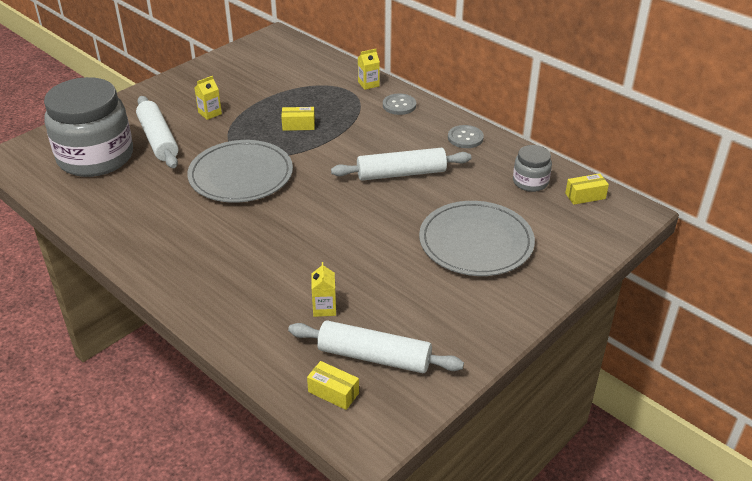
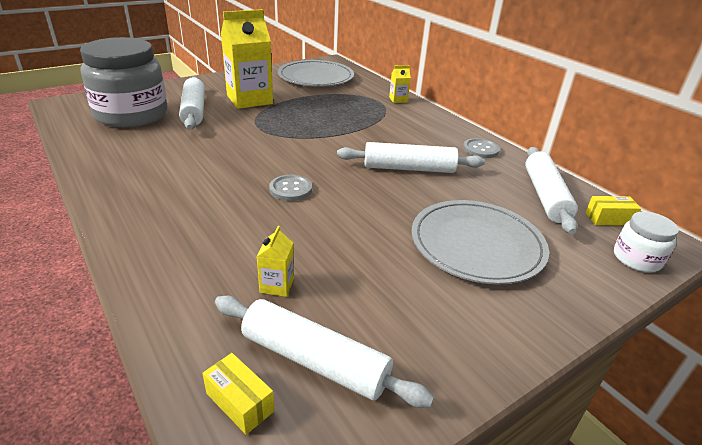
camera: 10 degrees right, 5 degrees down
(210, 113) = (249, 99): yellow carton -> yellow carton, size x2.35
(241, 175) = (251, 146): grey plate -> grey plate (316, 77)
(298, 125) = (323, 118): yellow box -> none
(399, 105) = (421, 117): grey button -> grey button (290, 189)
(530, 182) = (545, 196): grey jar -> white rolling pin
(606, 231) = (636, 259): none -> white jar

